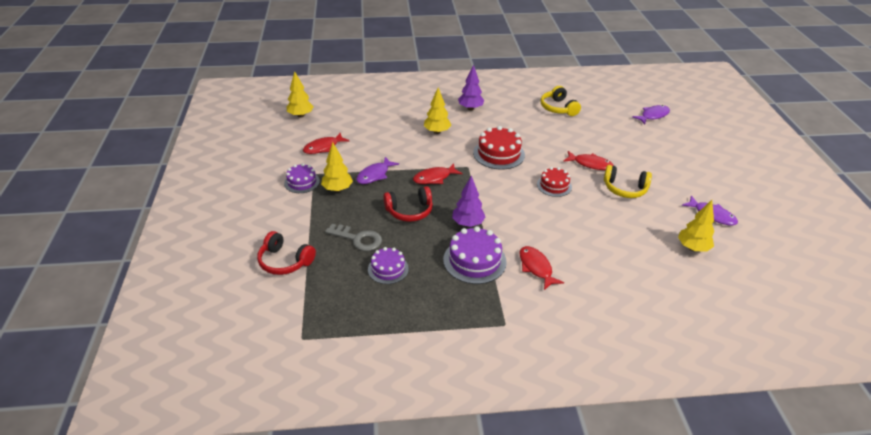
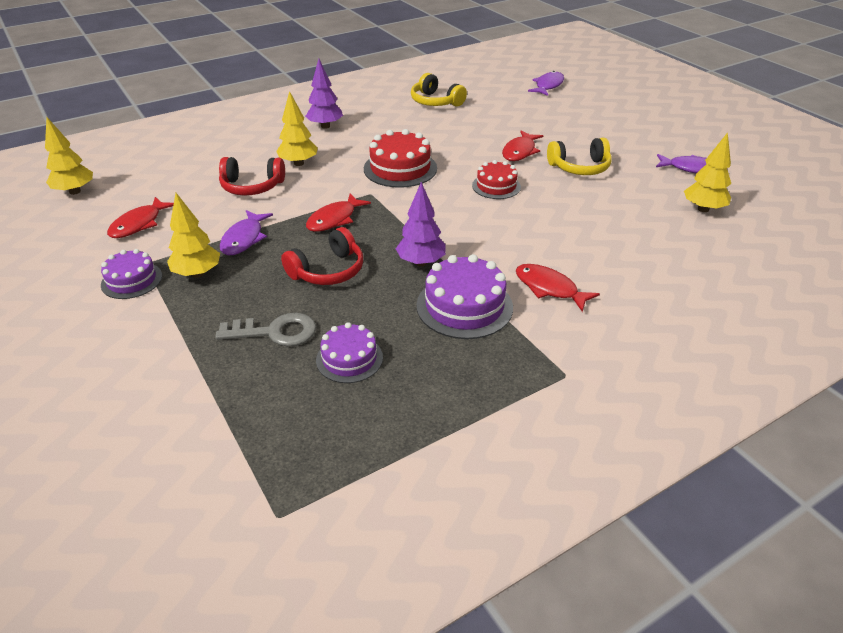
camera: 25 degrees left, 0 degrees up
(285, 261) = (172, 405): red headphones -> red headphones (252, 186)
(590, 164) = (520, 151): red fish -> red fish turned 120 degrees clockwise

